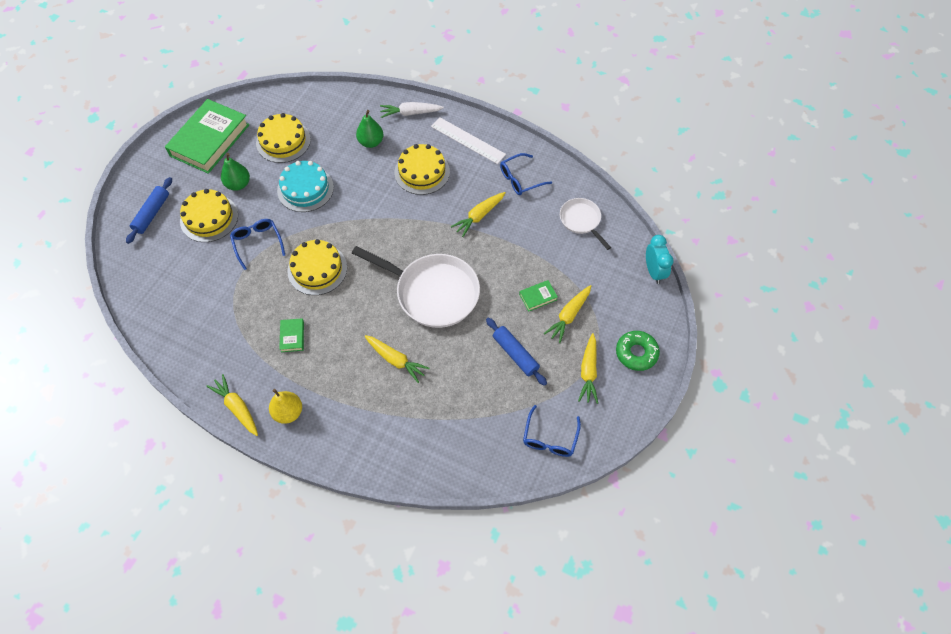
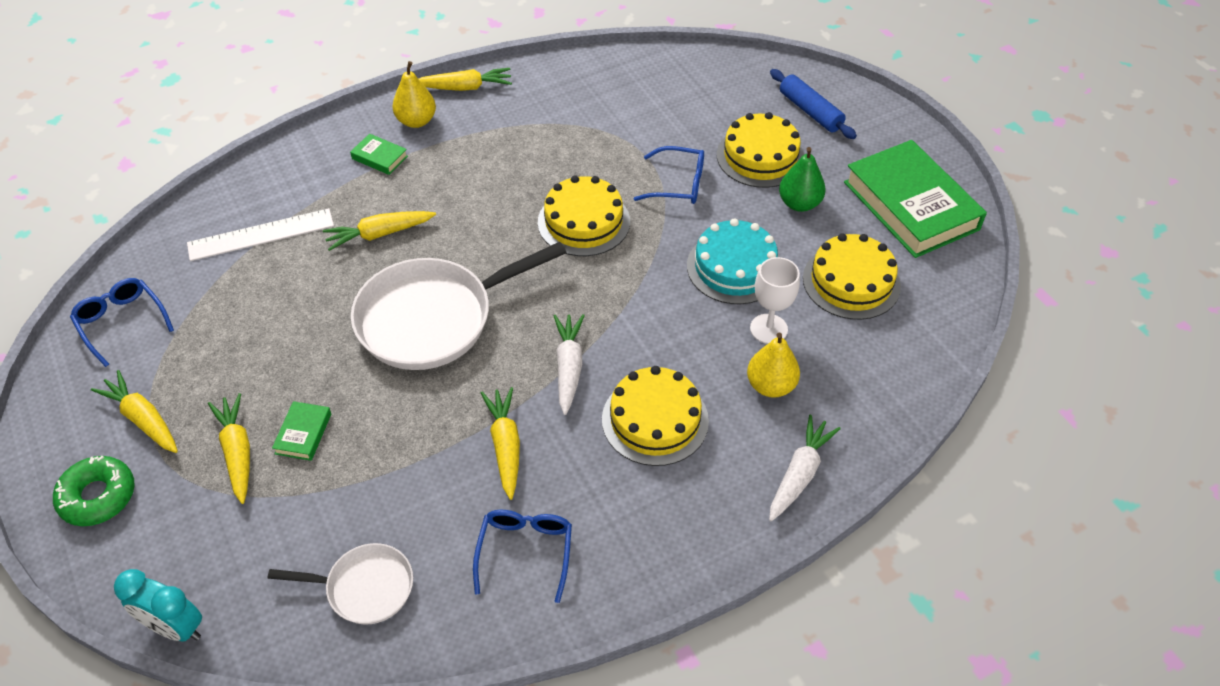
camera: 125 degrees right, 10 degrees down
(292, 336) = (508, 161): green book -> green book (380, 157)
(337, 158) = (768, 329): none -> white goblet
(371, 142) = (770, 385): green pear -> yellow pear
(418, 219) = (568, 367): none -> white carrot
(468, 140) = (673, 524): white ruler -> white ruler (261, 235)
(515, 354) = (256, 354): blue rolling pin -> none

